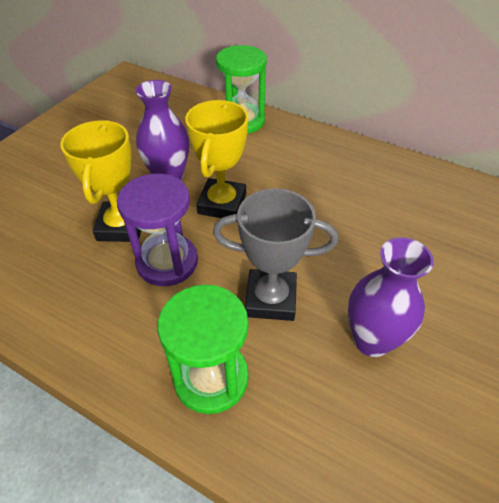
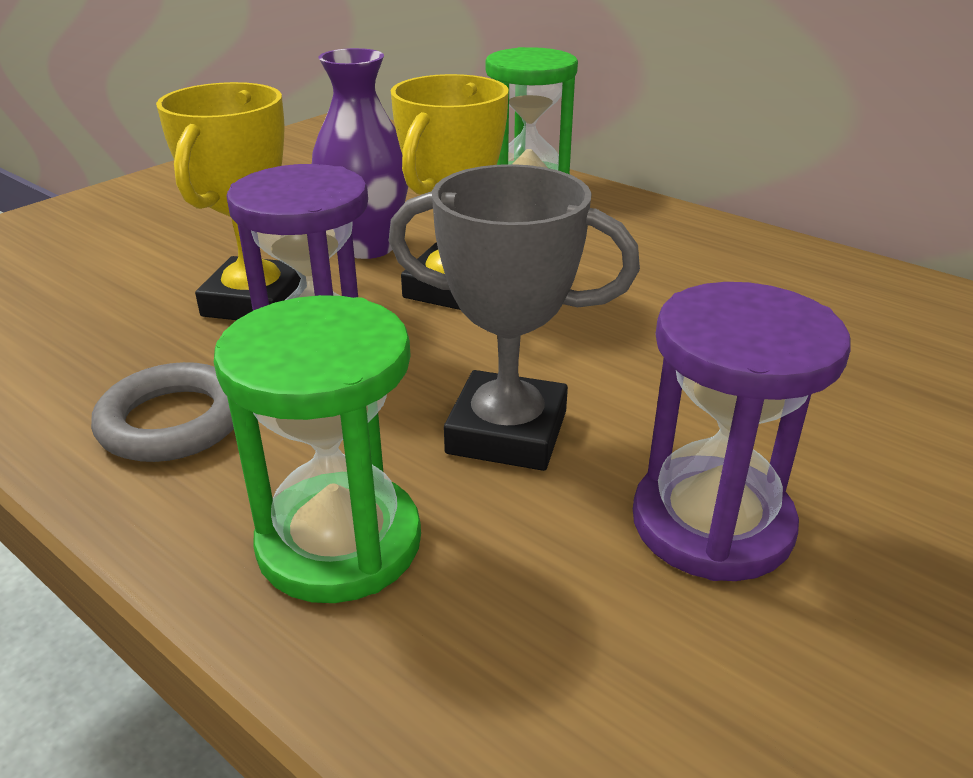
camera: 10 degrees right, 15 degrees down
(107, 316) = (173, 421): none -> grey ring
(372, 340) = (712, 523): purple vase -> purple hourglass

